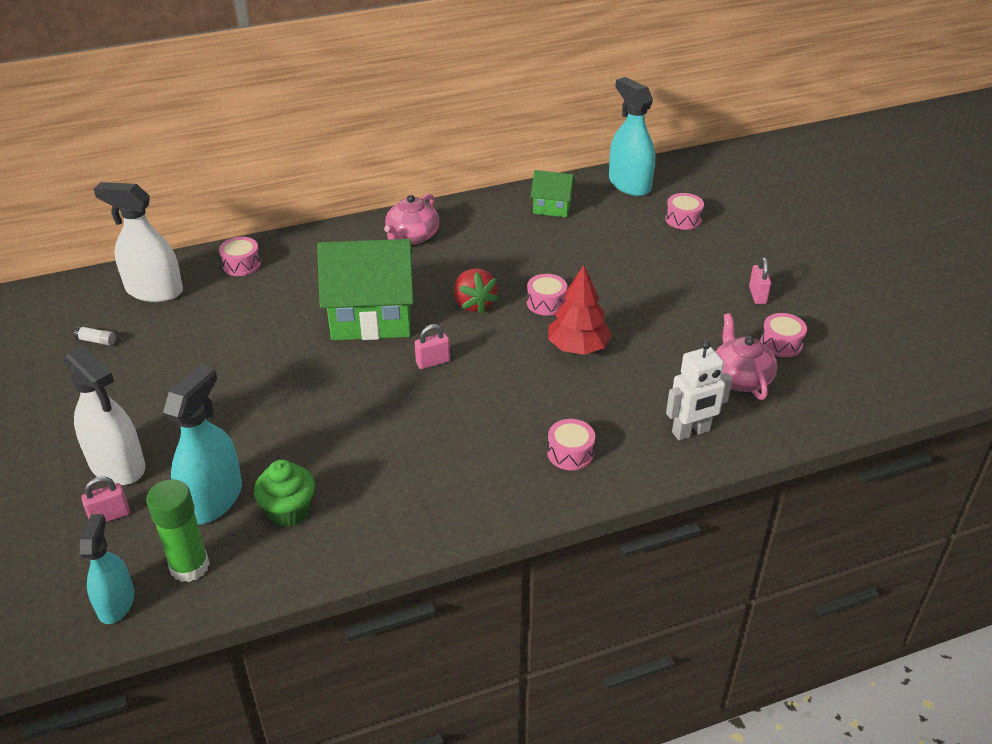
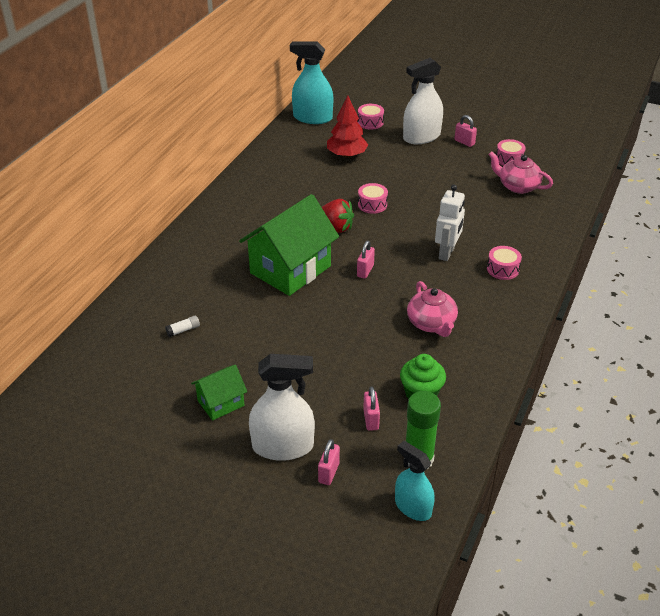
camera: 45 degrees left, 0 degrees up
(96, 341) = (135, 394): white glue stick -> white glue stick (183, 330)
(154, 291) = (119, 341): white spray bottle -> white spray bottle (421, 137)
(213, 499) = (371, 419): turquoise spray bottle -> pink padlock
(241, 264) = (153, 290): pink drum -> none
(412, 236) = (236, 212): pink teapot -> pink teapot (431, 323)
(552, 207) = (291, 152): green house -> green house (221, 403)
(578, 347) = (424, 217): red tree -> red tree (346, 155)
(691, 432) = (536, 224): white robot -> white robot (447, 253)

